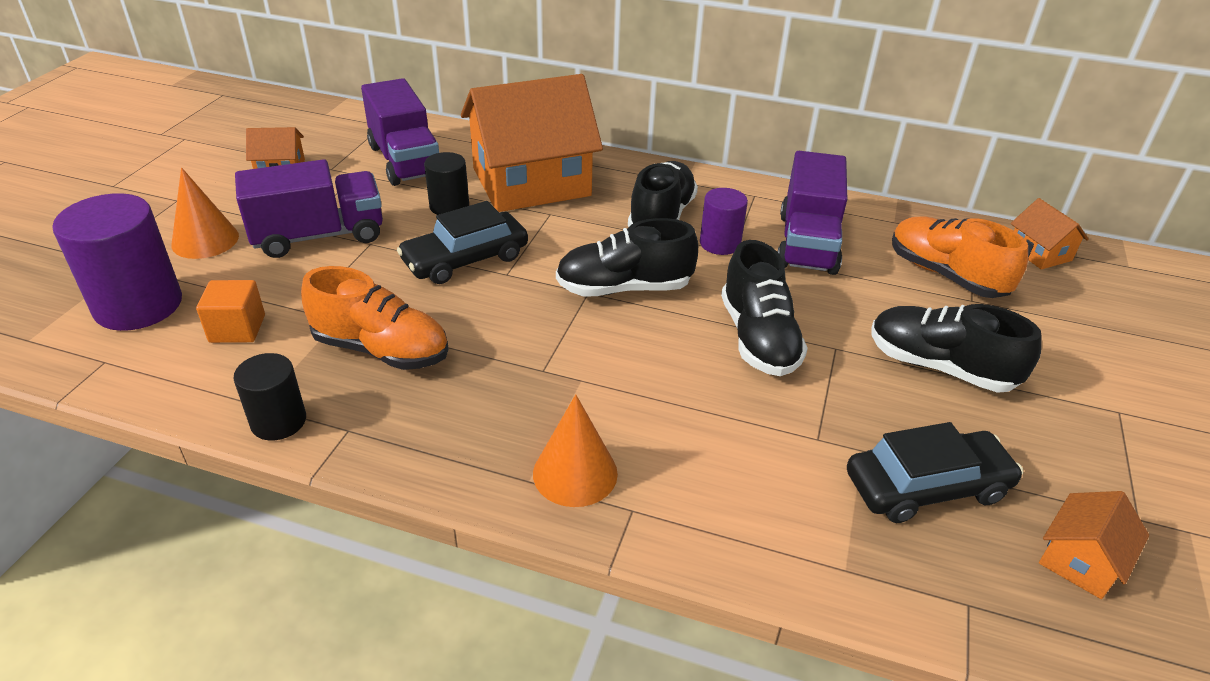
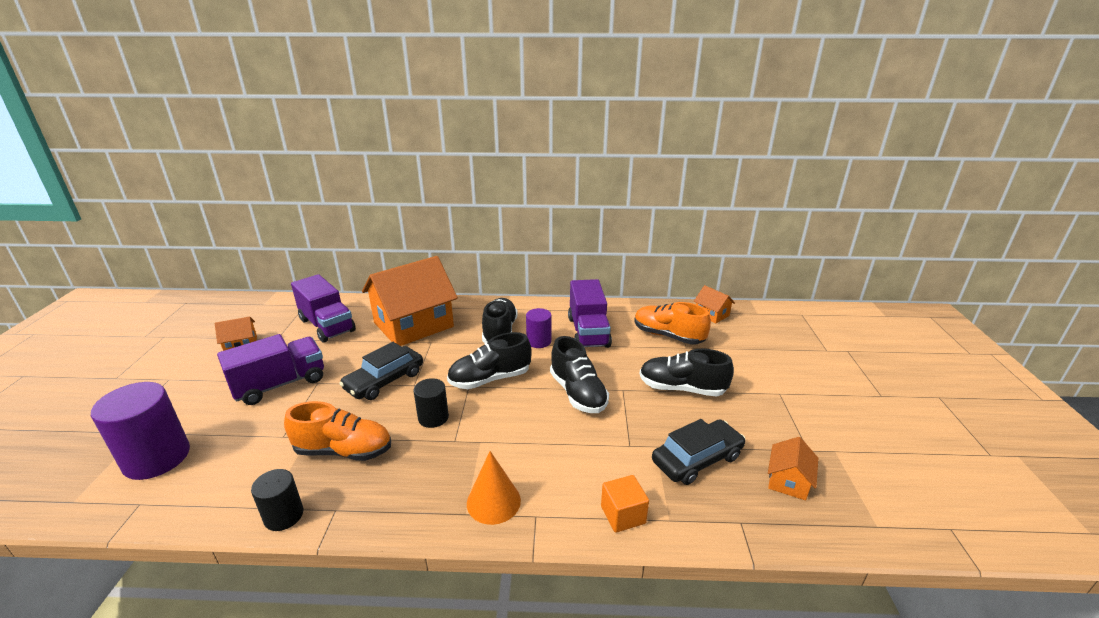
camera: 15 degrees left, 10 degrees down
(205, 240) = (197, 403): orange cone -> none
(237, 329) = (237, 458): orange cube -> orange cube (623, 515)
(449, 206) = (364, 349): black cylinder -> black cylinder (433, 417)

